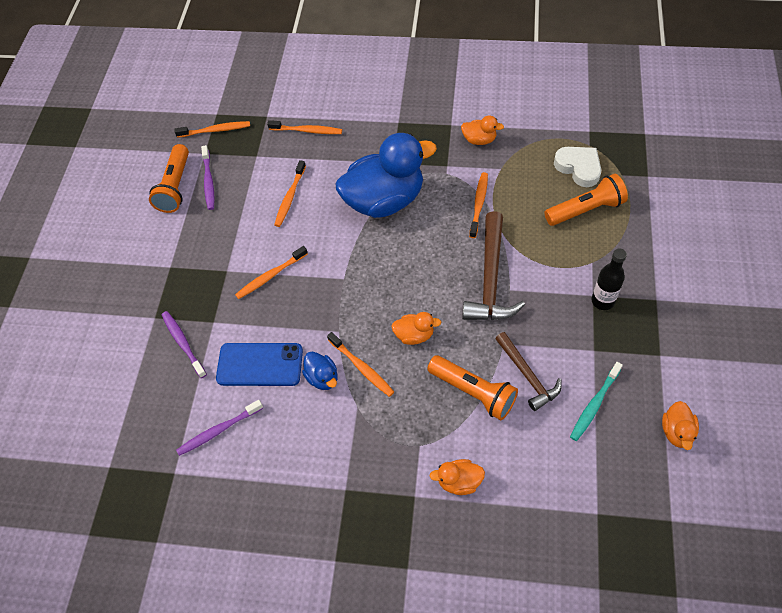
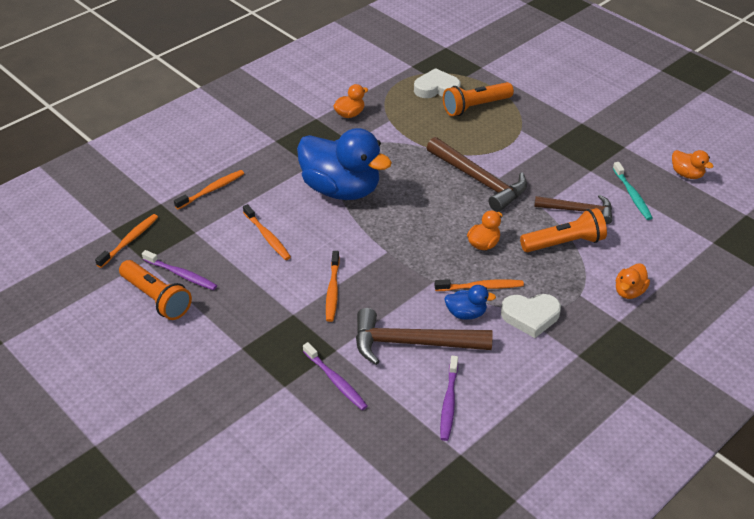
camera: 55 degrees left, 15 degrees down
(183, 343) = (335, 380): purple toothbrush -> purple toothbrush turned 135 degrees counterclockwise
(260, 364) = (412, 343): blue phone -> brown hammer
(359, 425) = (530, 316): none -> white heart
(384, 200) = (341, 189): blue duck -> blue duck turned 105 degrees clockwise
(478, 204) = (407, 148): orange toothbrush -> none
(586, 210) = (475, 107): orange flashlight -> orange flashlight turned 135 degrees counterclockwise
(602, 301) = (557, 144): black bottle -> none

